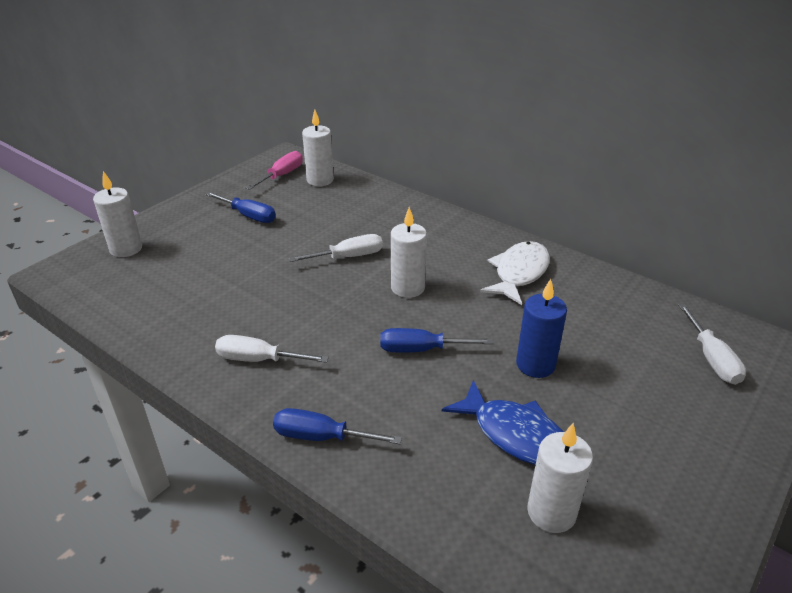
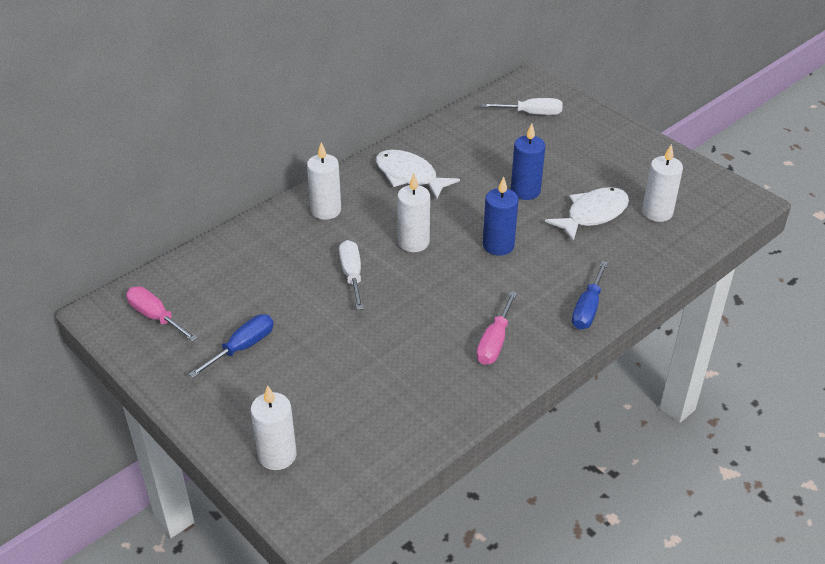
camera: 80 degrees left, 5 degrees up
(259, 359) = (494, 342): white screwdriver -> pink screwdriver
(320, 180) = (183, 285): white candle -> white candle (326, 210)
(421, 349) = (498, 245): blue screwdriver -> blue candle
(515, 434) = (593, 214): blue fish -> white fish

